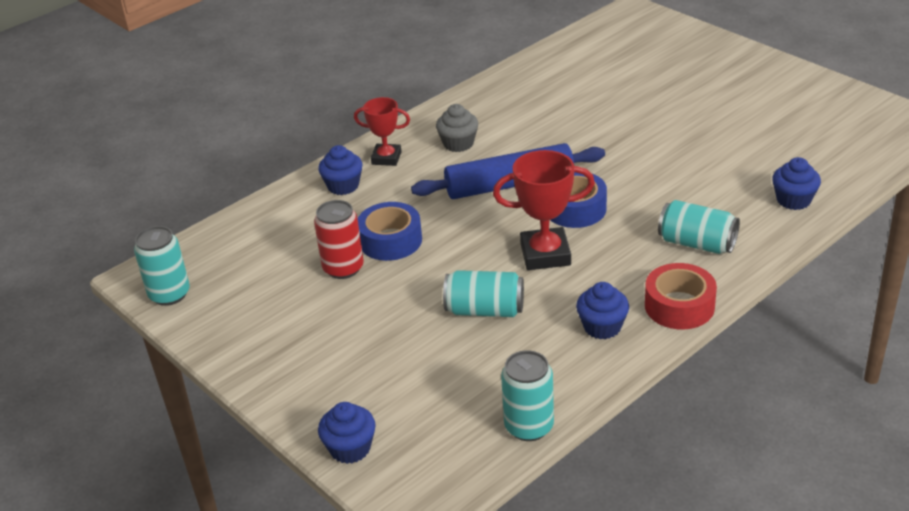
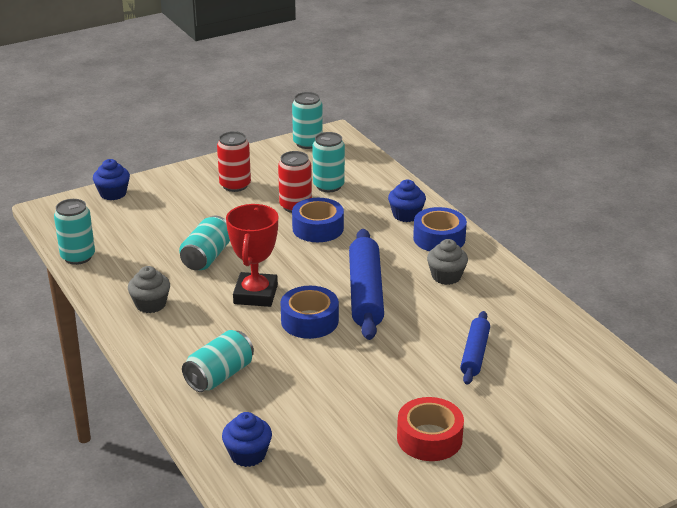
camera: 100 degrees right, 5 degrees down
(286, 253) = (328, 186): none -> turquoise can
(300, 332) = (235, 185): none -> red can
(386, 158) = (439, 238): red trophy -> blue tape
(577, 112) = (475, 354): none -> blue rolling pin
(602, 327) = (150, 304): blue cupcake -> grey cupcake
(679, 306) = (147, 346): red tape -> red tape (429, 438)

